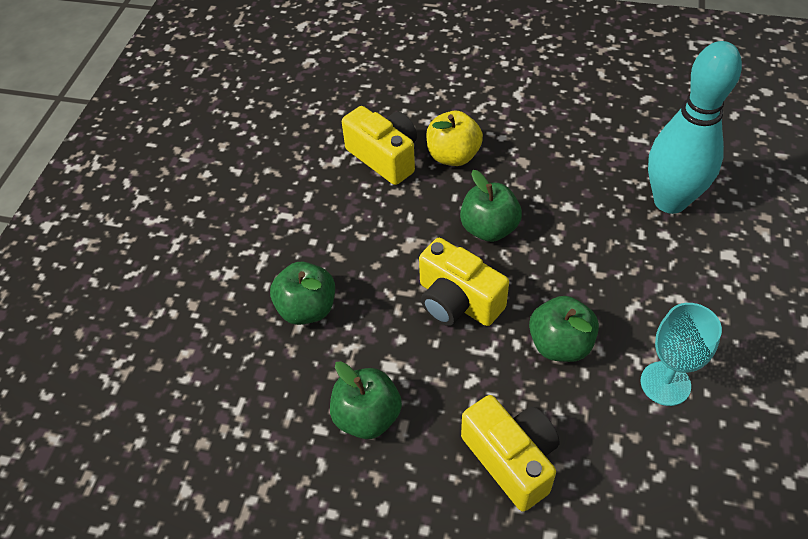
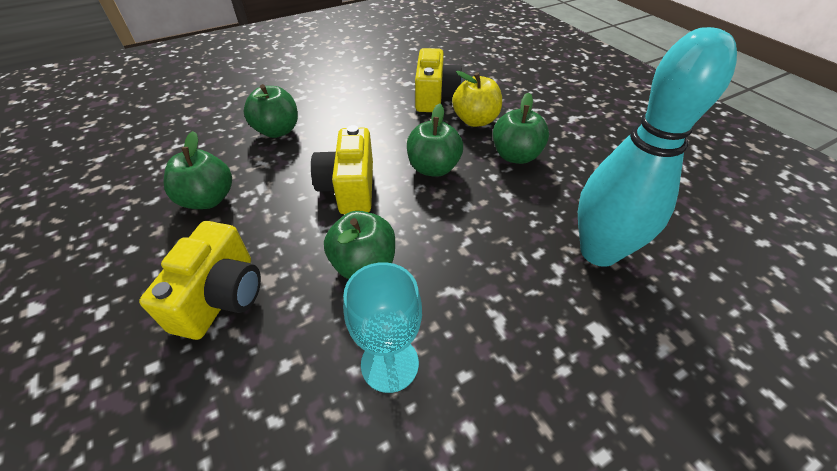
camera: 45 degrees right, 5 degrees down
(527, 166) = (515, 156): none -> green apple

